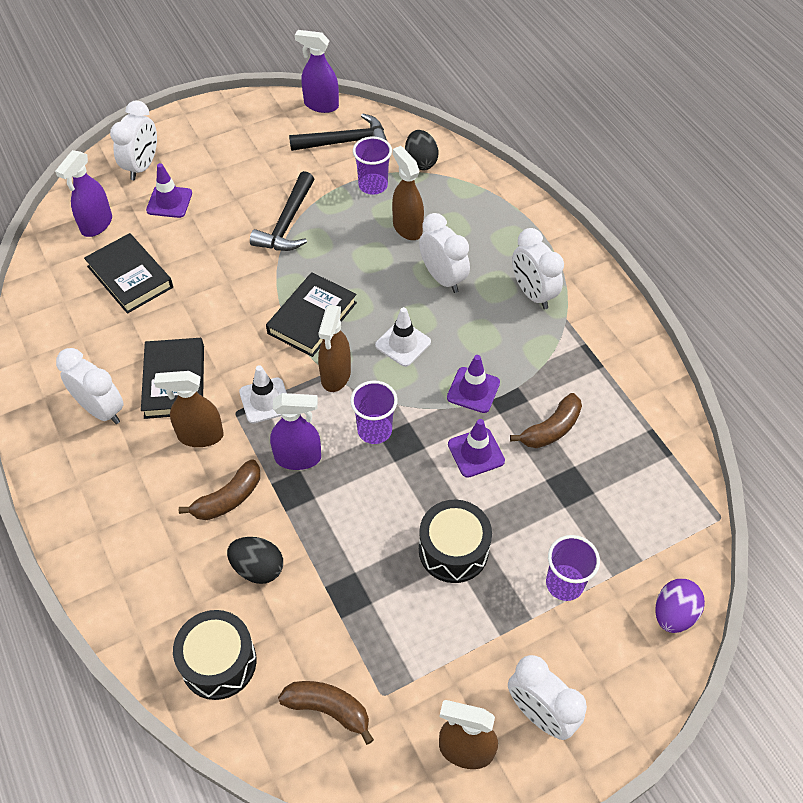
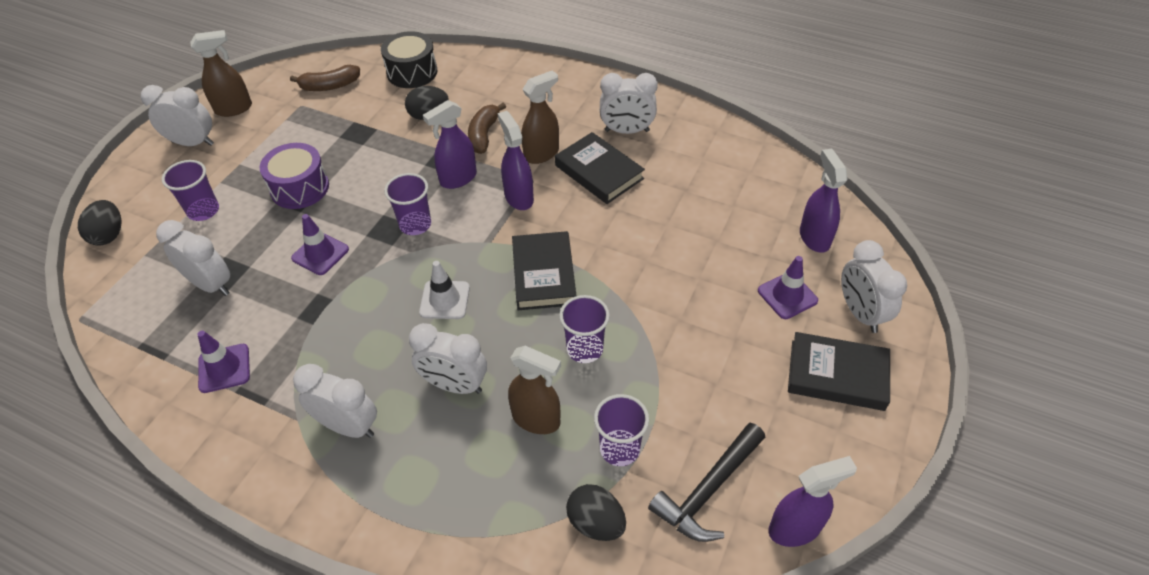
camera: 145 degrees right, 5 degrees down
(130, 277) = (727, 216): black book -> black book (837, 375)
(265, 400) = (519, 197): white traffic cone -> purple spray bottle
(287, 223) = (658, 345): black hammer -> none
(335, 376) = (480, 243): brown spray bottle -> none
(336, 249) = (585, 349): none -> purple cup
(453, 550) = (300, 188): black drum -> purple drum
(473, 390) = (353, 298): purple traffic cone -> purple traffic cone (224, 368)
(551, 429) = (263, 306): brown banana -> none
(588, 480) = (211, 285): none -> white clock
(673, 614) = (109, 235): purple egg -> black egg

